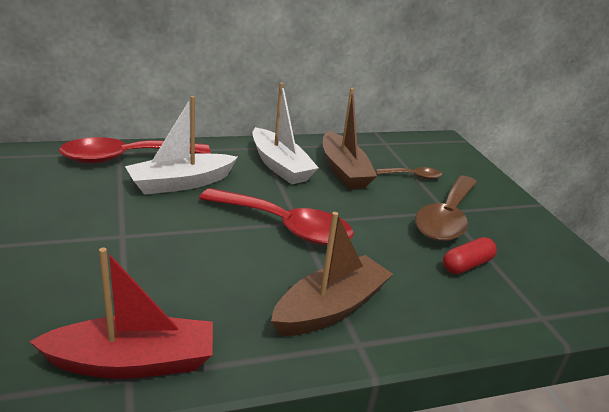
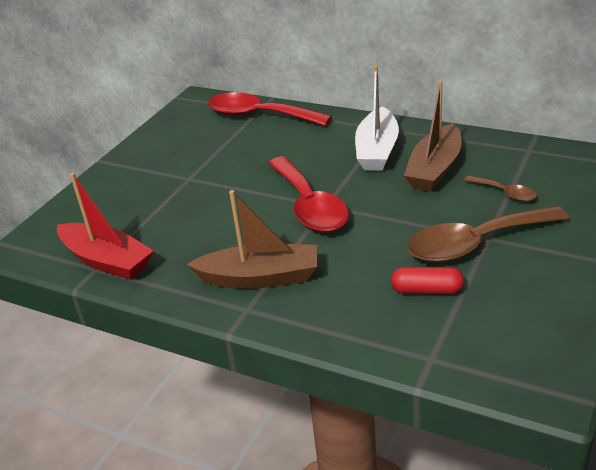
camera: 50 degrees right, 5 degrees up
(181, 183) = (274, 147): white boat -> none

